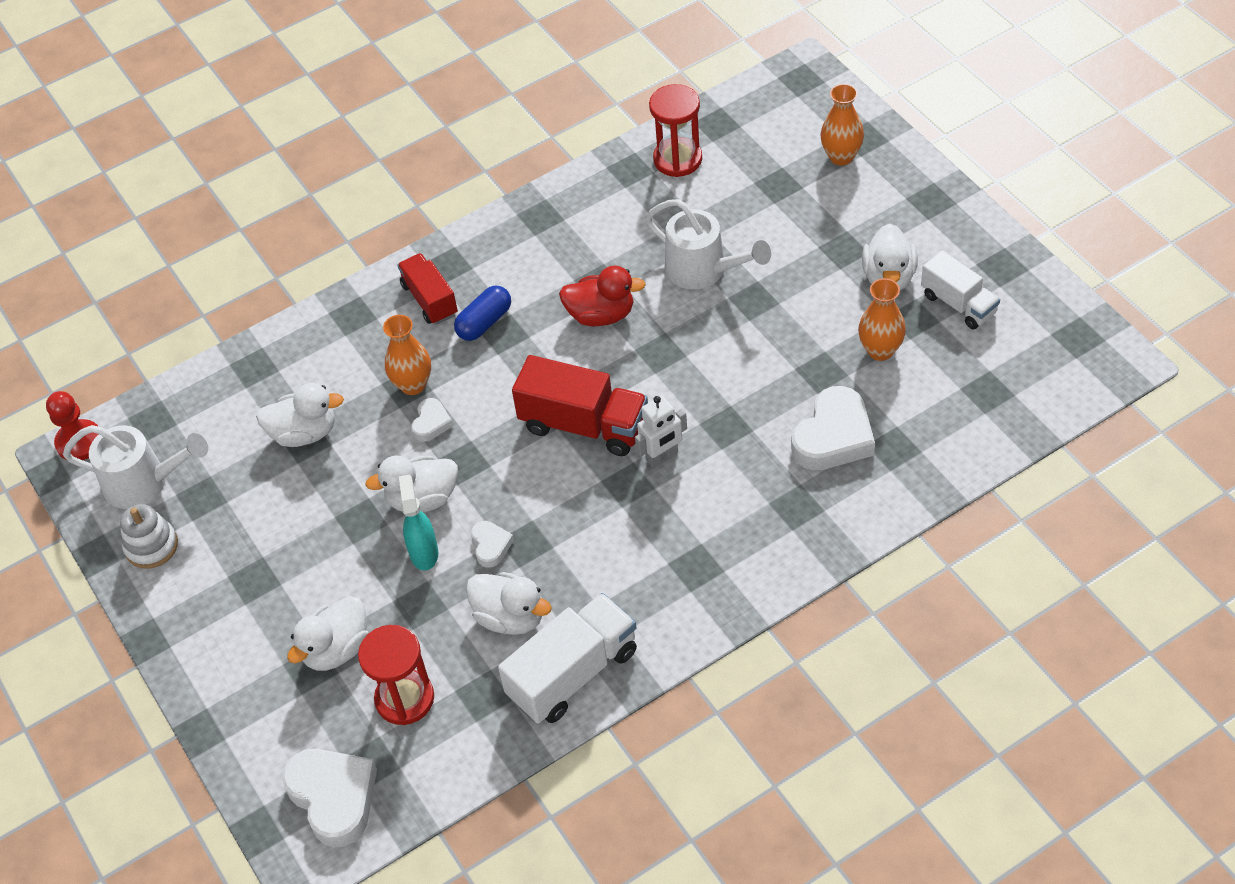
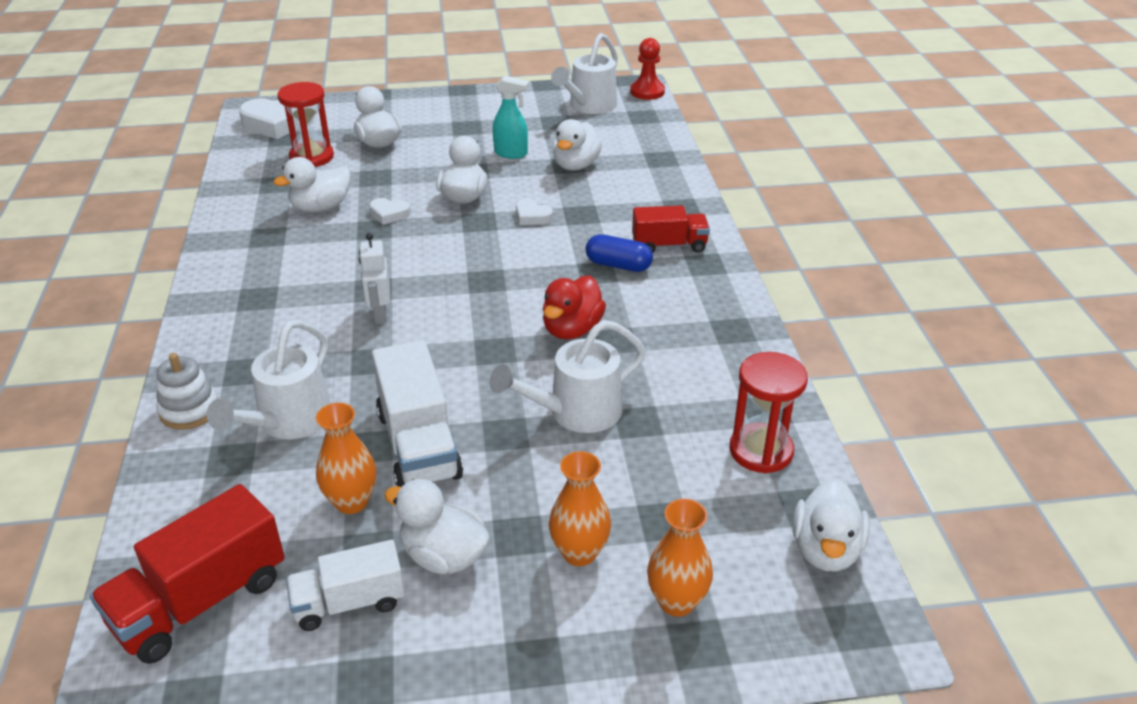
camera: 110 degrees right, 15 degrees down
(151, 546) = (533, 101): white stacking toy -> white stacking toy (189, 410)
(413, 385) = (580, 217): orange vase -> orange vase (579, 553)
(424, 552) = (416, 187): turquoise spray bottle -> turquoise spray bottle (511, 153)
(484, 322) = (618, 265): blue capsule -> blue capsule turned 45 degrees counterclockwise
(572, 673) = (245, 219): white truck -> white truck (419, 444)
(584, 425) = (456, 285): red truck -> red truck (200, 602)
(750, 105) = (825, 550): none -> white duck
(833, 436) = (288, 422): white heart -> white watering can

